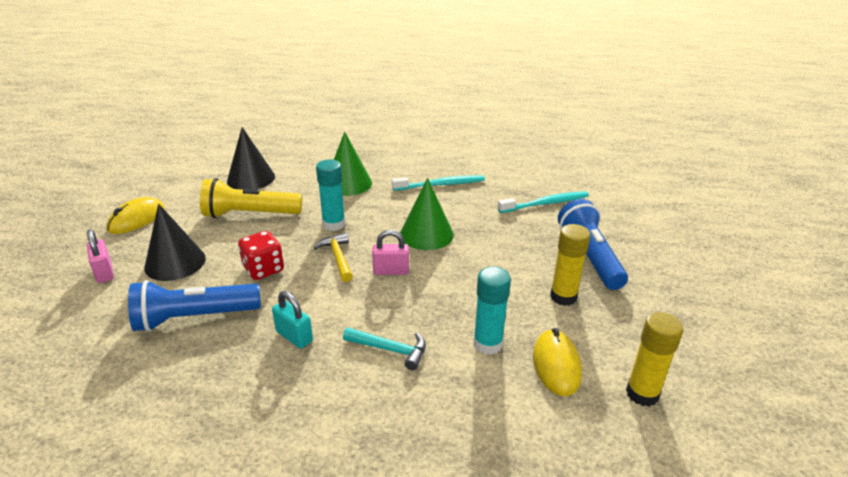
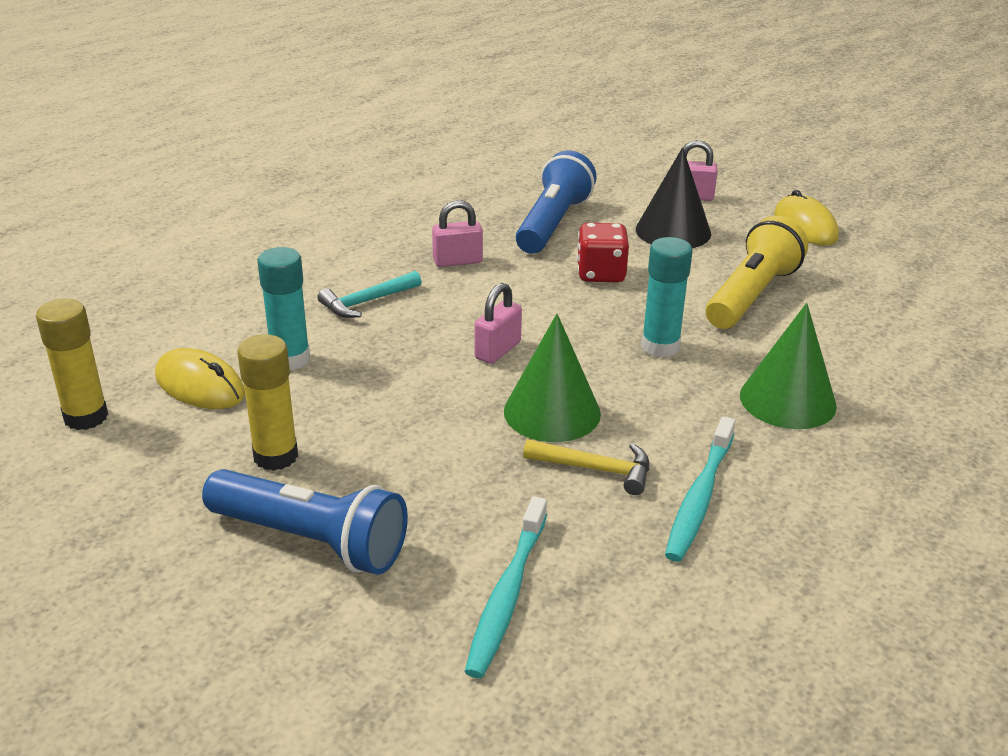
camera: 125 degrees right, 0 degrees up
(251, 178) = (875, 321): black cone -> none
(294, 336) = (457, 261): turquoise padlock -> pink padlock
(338, 258) = (571, 324): yellow hammer -> yellow hammer (595, 469)

